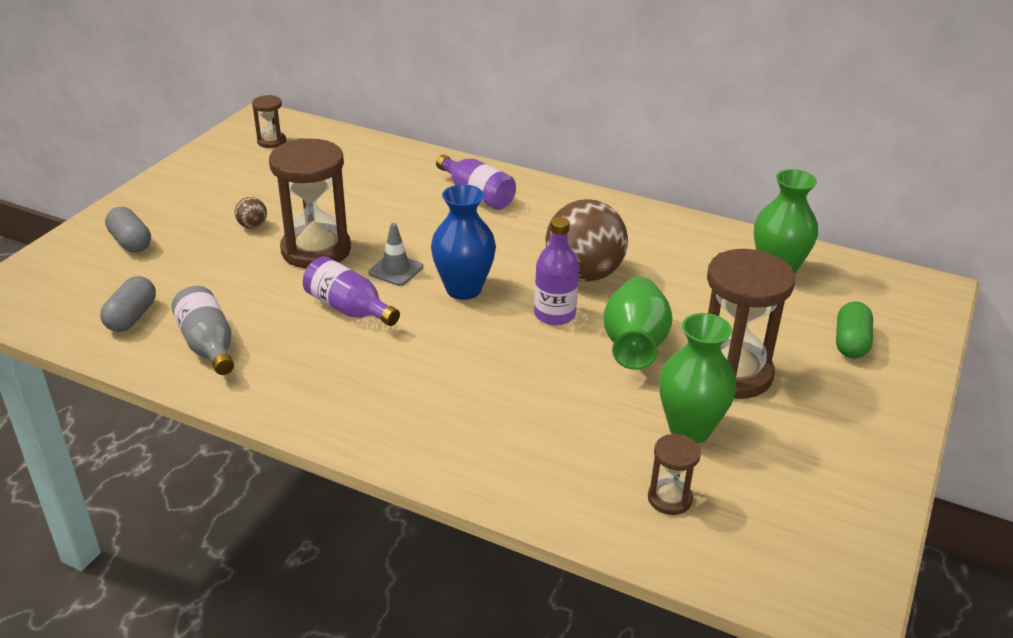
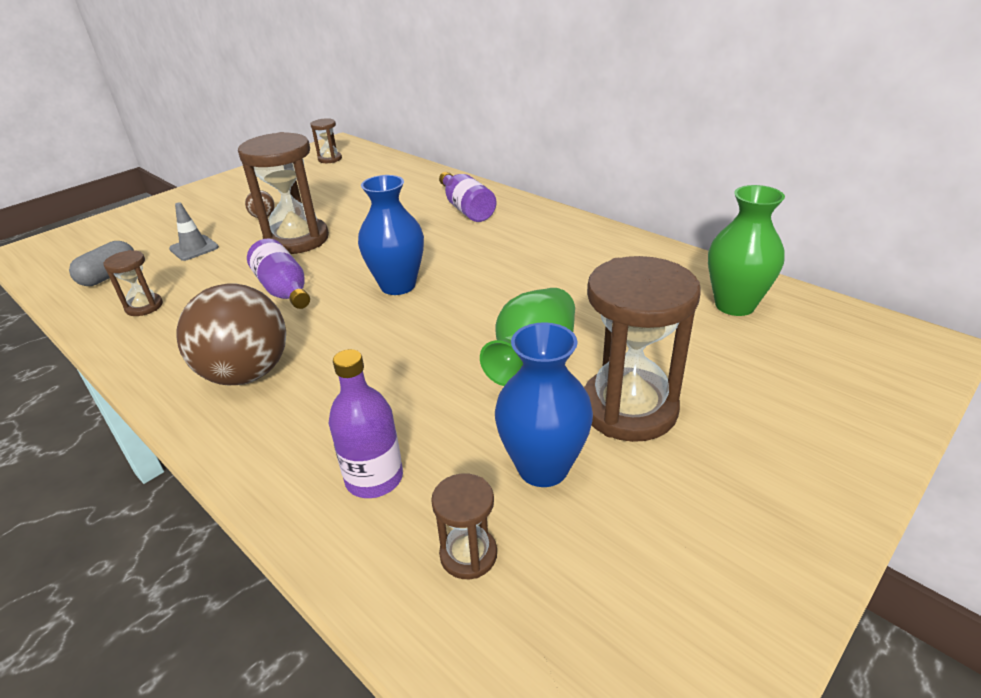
camera: 20 degrees right, 0 degrees up
(130, 242) = (163, 220): grey capsule -> none
(208, 345) = (144, 306): grey bottle -> brown hourglass
(395, 270) = (350, 262): grey traffic cone -> grey traffic cone (194, 248)
(554, 314) = (469, 319): purple bottle -> purple bottle (374, 478)
(584, 274) = (522, 285): brown ball -> brown ball (246, 373)
(689, 429) = (543, 467): green vase -> blue vase
(851, 343) = (796, 395): green capsule -> none

